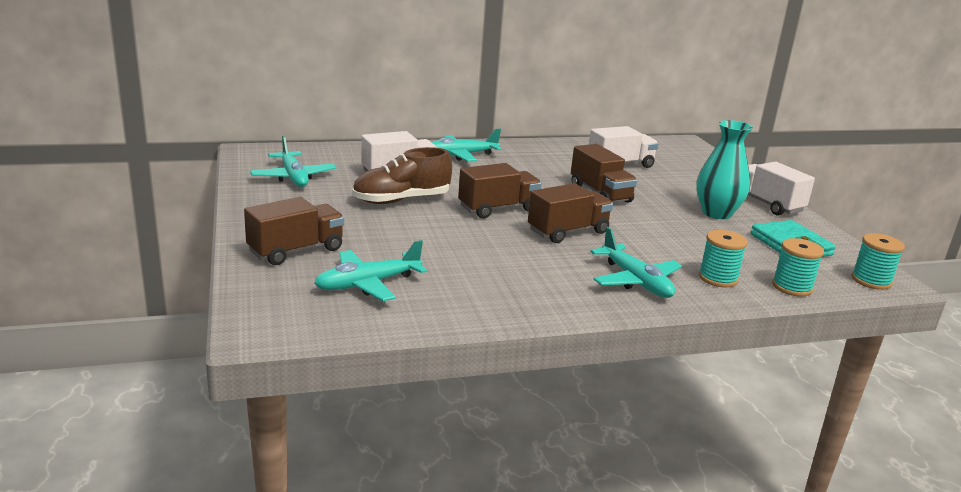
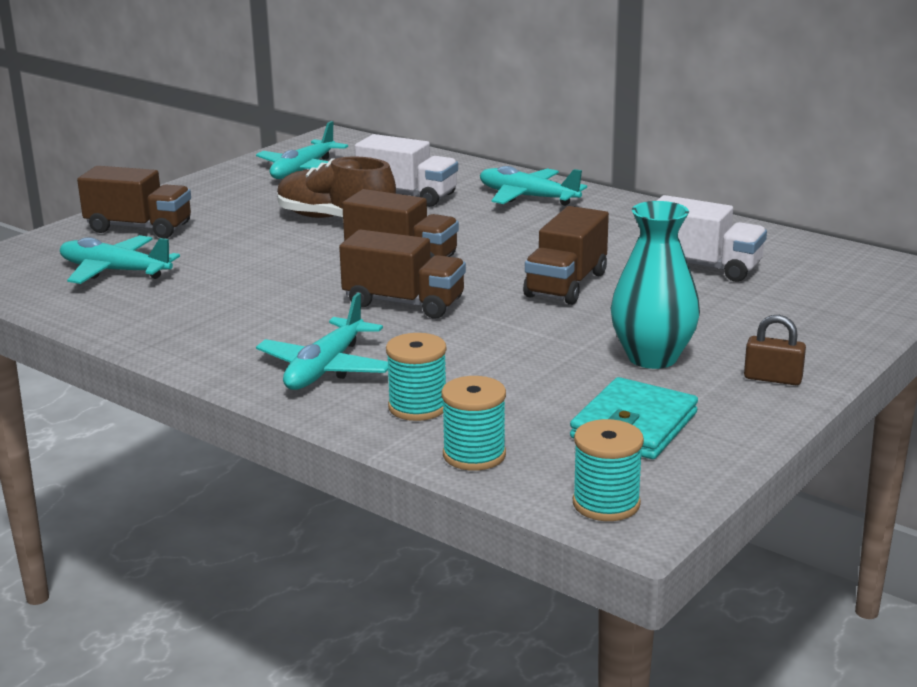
camera: 55 degrees right, 0 degrees up
(767, 204) = (772, 378): white truck -> brown padlock

